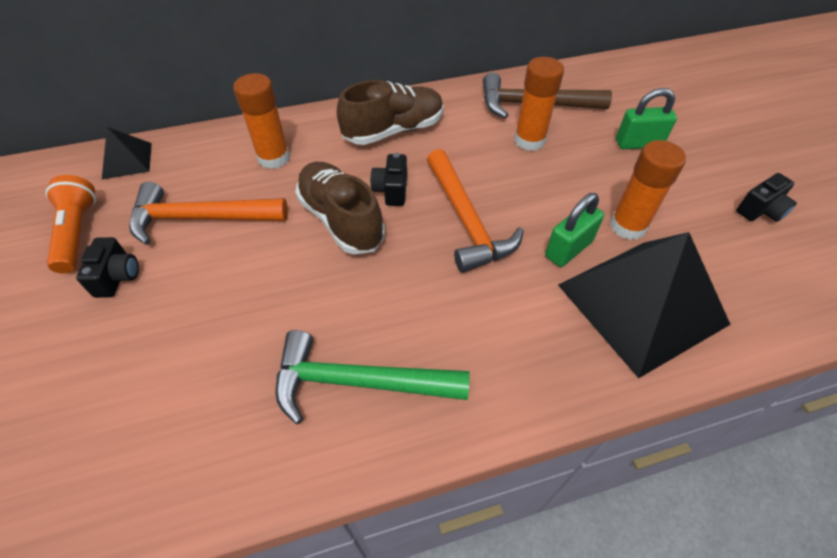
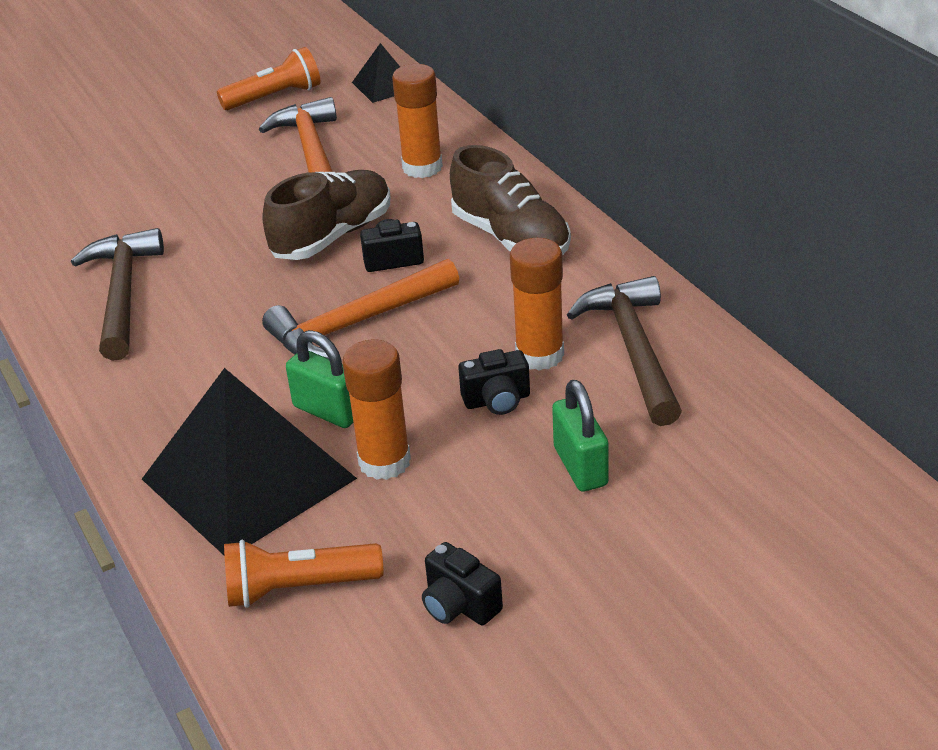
camera: 80 degrees right, 15 degrees down
(118, 277) = (225, 135): black camera -> black camera (497, 400)
(358, 382) = (122, 294): green hammer -> brown hammer
(755, 286) = (298, 588): none -> orange flashlight

